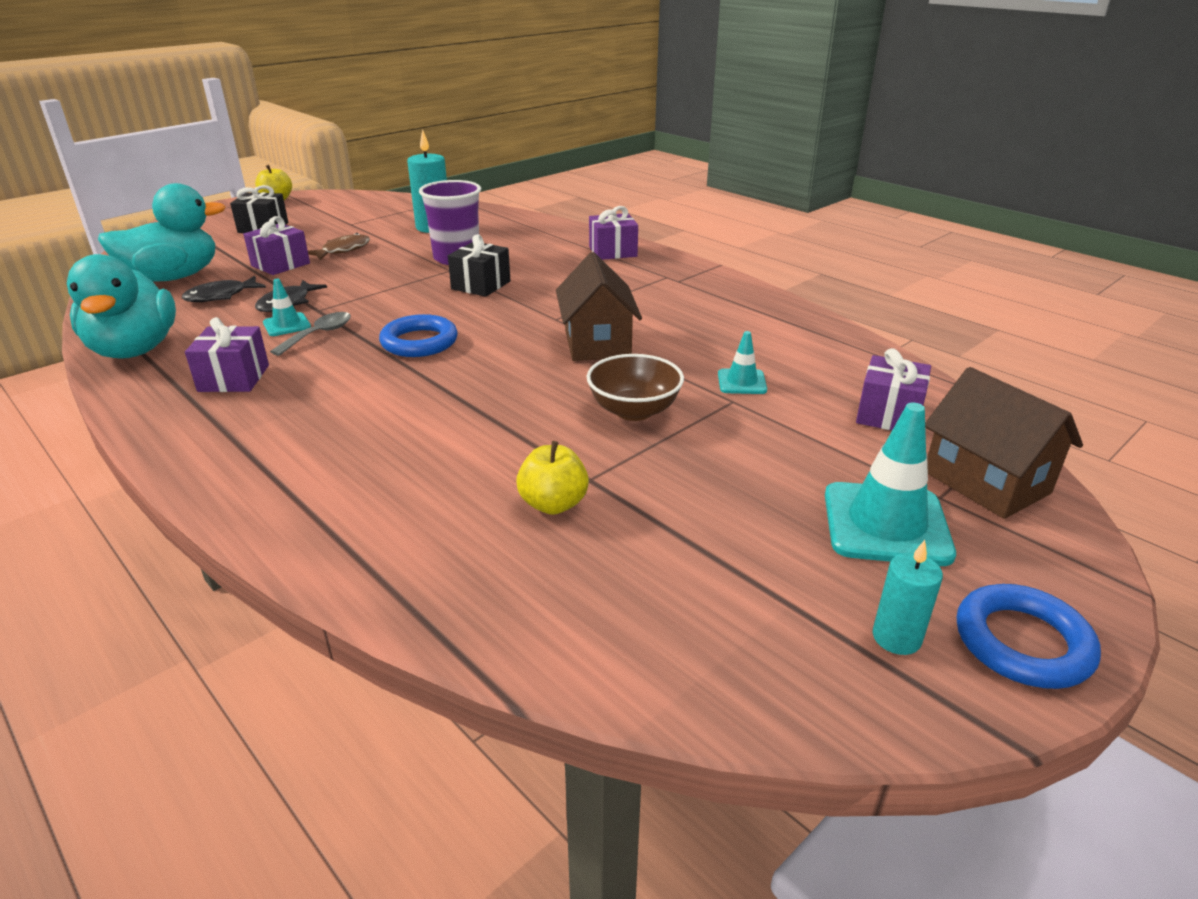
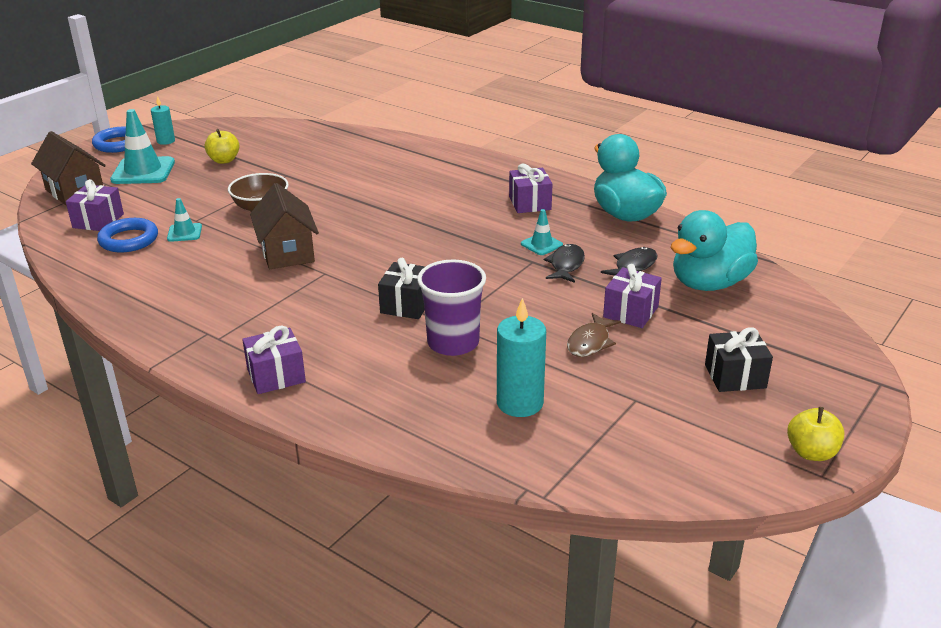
camera: 170 degrees right, 0 degrees up
(319, 334) = (507, 239): grey spoon -> none
(419, 342) = (425, 240): blue ring -> blue ring (129, 240)
(553, 504) = (303, 164): yellow apple -> yellow apple (224, 160)

